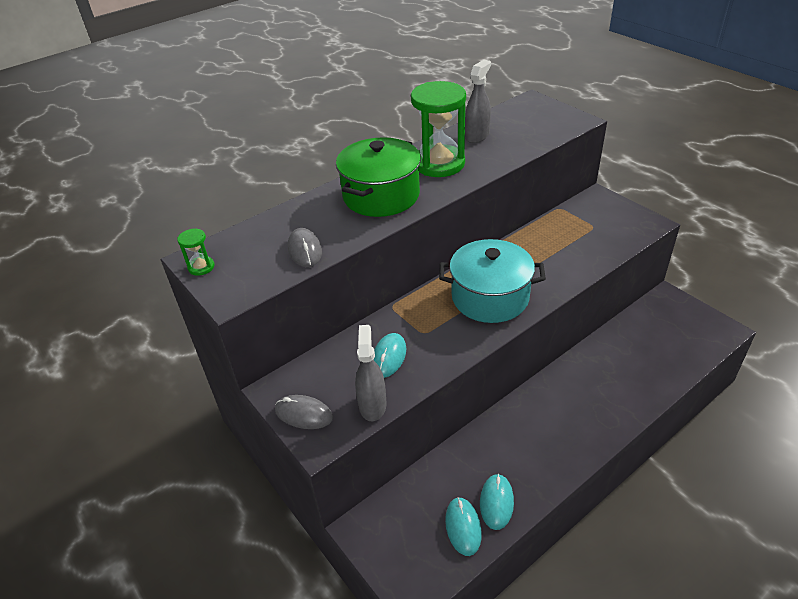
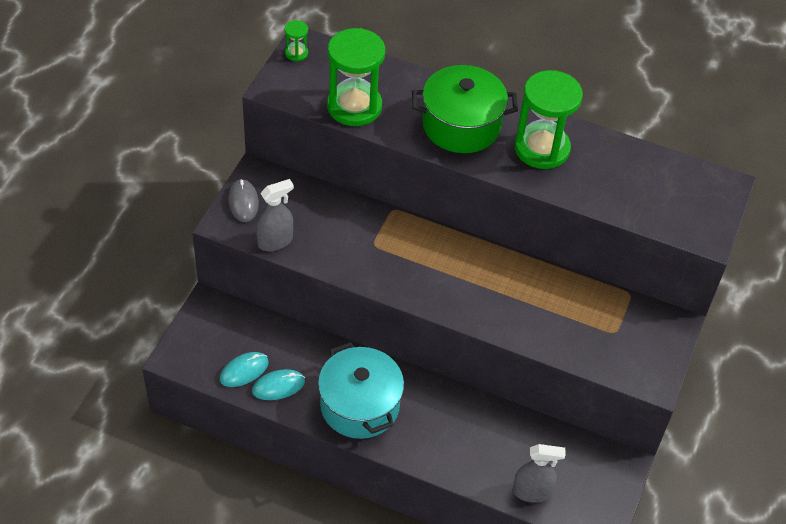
camera: 55 degrees right, 10 degrees up
(305, 250) = (354, 106): grey mouse -> green hourglass
(388, 357) = (331, 231): turquoise mouse -> none
(477, 136) = (615, 161): grey spray bottle -> grey spray bottle (532, 492)
(490, 297) = (448, 277): turquoise pot -> turquoise pot (359, 405)

